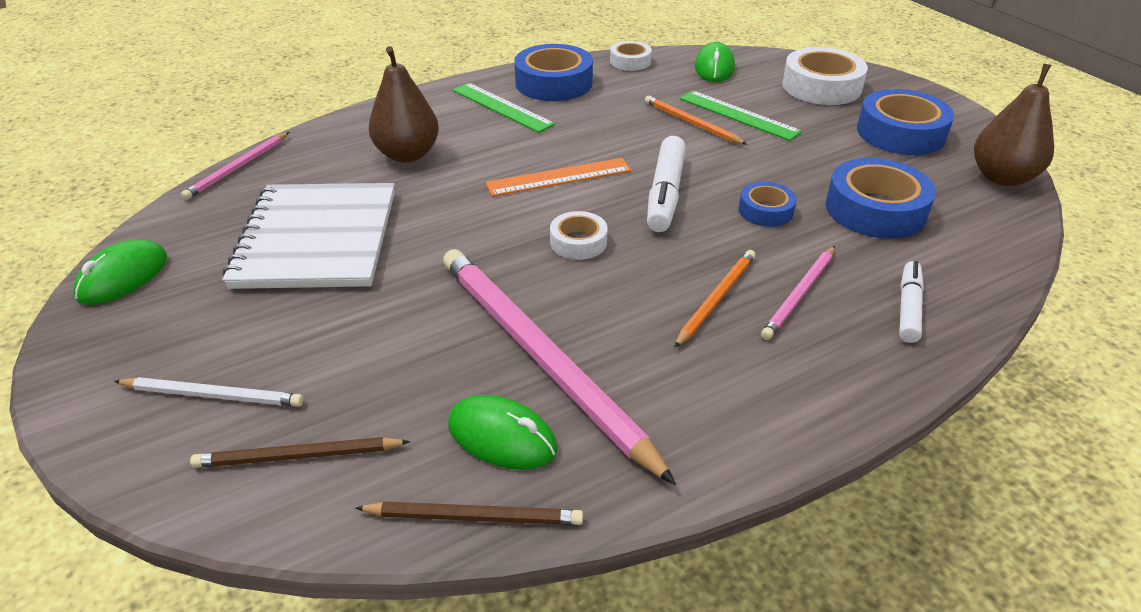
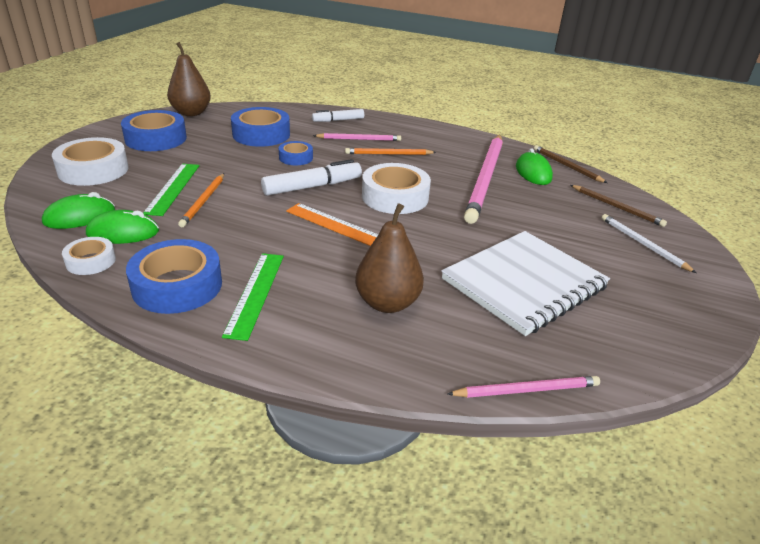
camera: 130 degrees left, 5 degrees down
(123, 277) = (675, 340): green mouse -> green mouse (123, 233)
(578, 242) = (395, 197): white tape -> white tape, size x1.80

